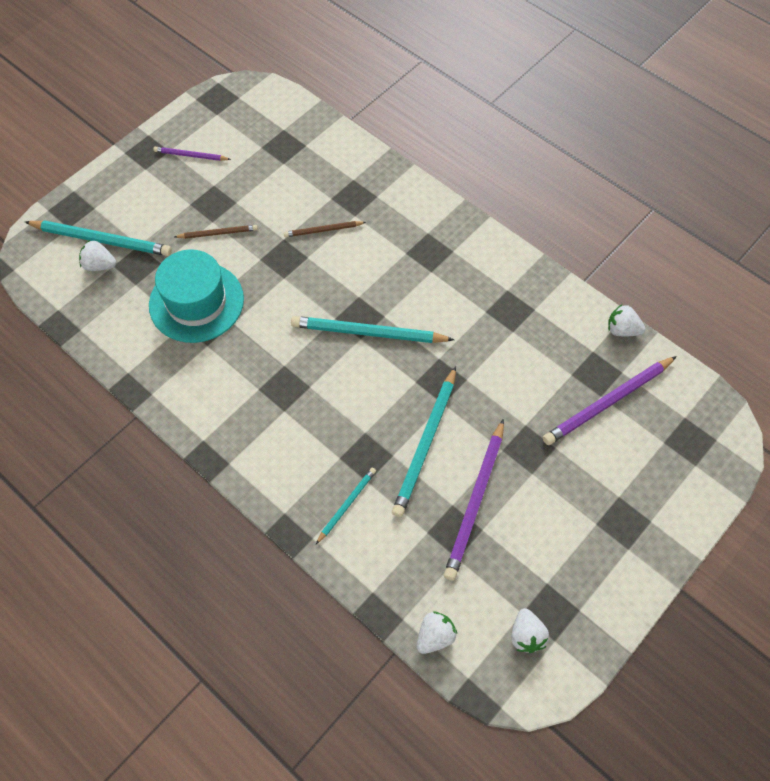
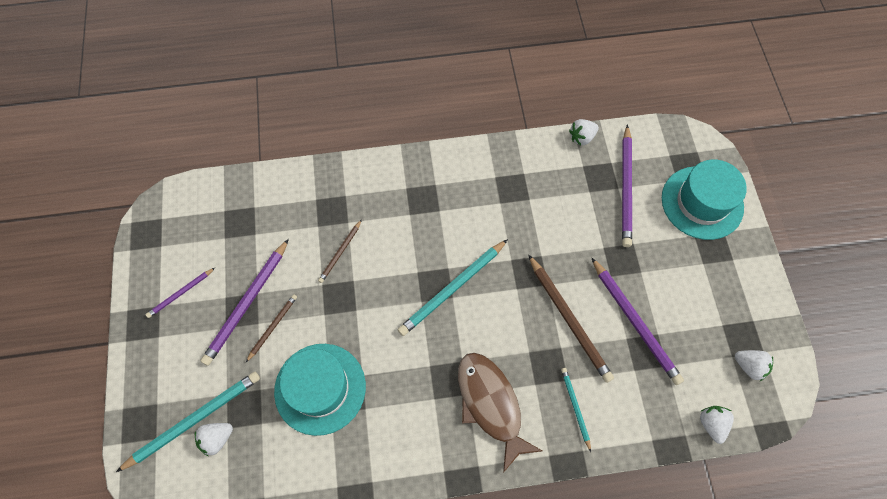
camera: 50 degrees left, 5 degrees up
(222, 202) = (247, 303): none -> purple pencil
(291, 435) = (491, 404): none -> brown fish
(426, 444) = (569, 319): turquoise pencil -> brown pencil
(662, 480) = (702, 202): none -> turquoise hat

